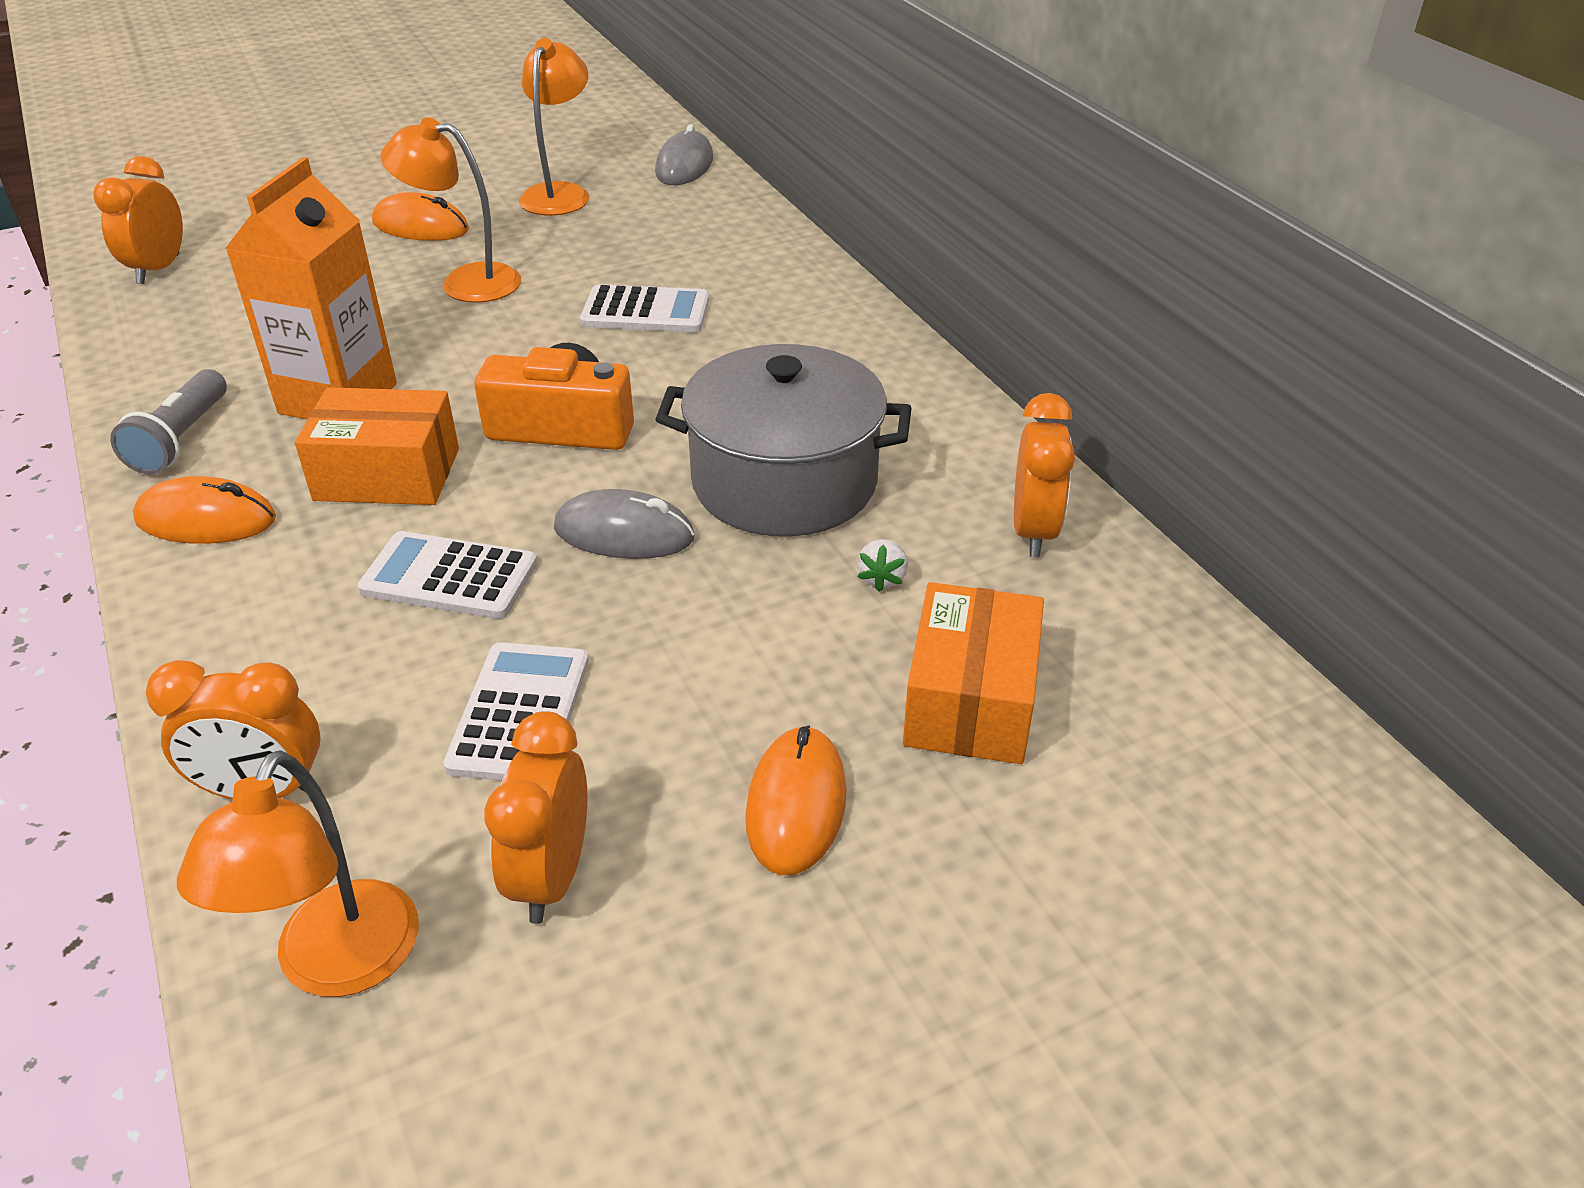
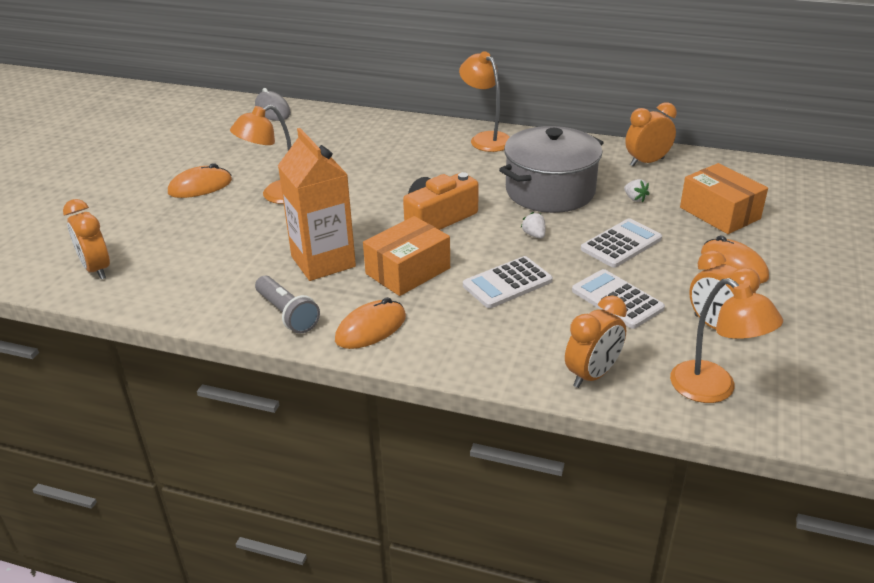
camera: 45 degrees left, 5 degrees down
(560, 193) = (239, 145): orange lamp -> orange lamp (486, 139)
(624, 533) = (534, 235): grey mouse -> white strawberry
(646, 311) = (380, 167): white calculator -> white calculator (621, 244)
(1033, 531) = (647, 162): orange clock -> orange clock turned 75 degrees counterclockwise

